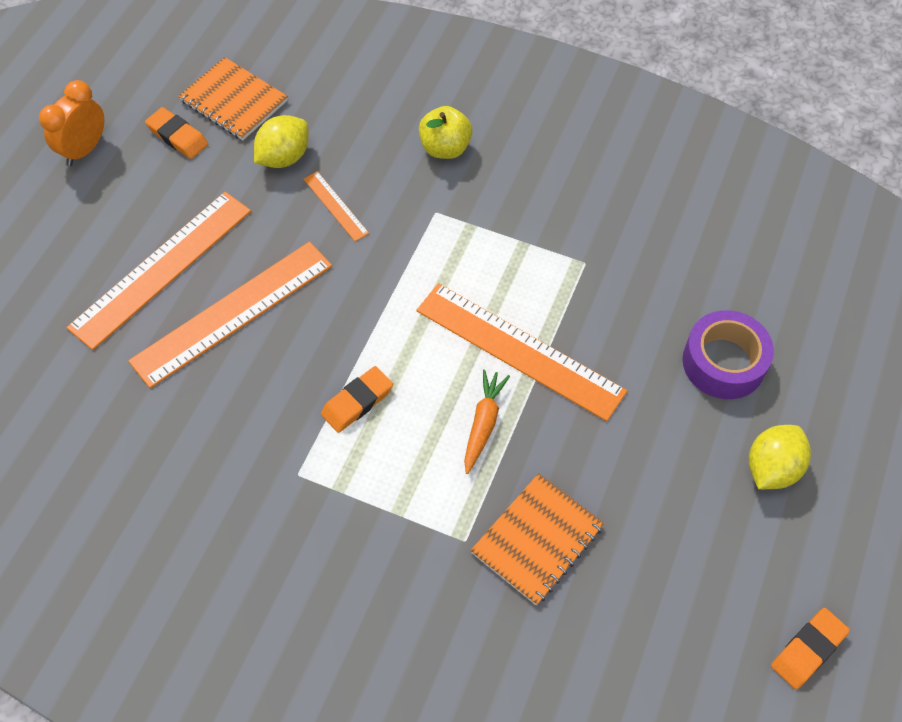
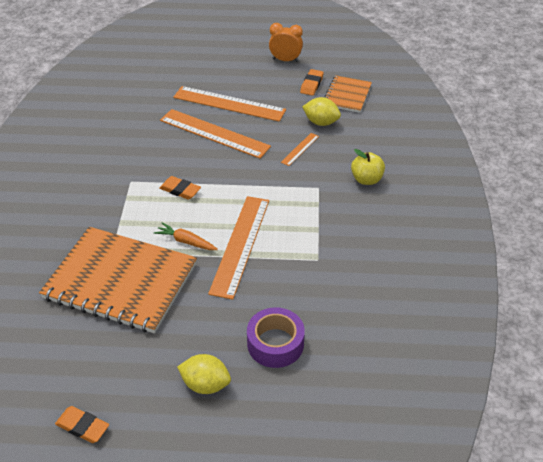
camera: 70 degrees right, 15 degrees down
(483, 423) = (186, 241): orange carrot -> orange carrot turned 150 degrees counterclockwise
(537, 539) = (121, 281): orange notebook -> orange notebook, size x1.95

